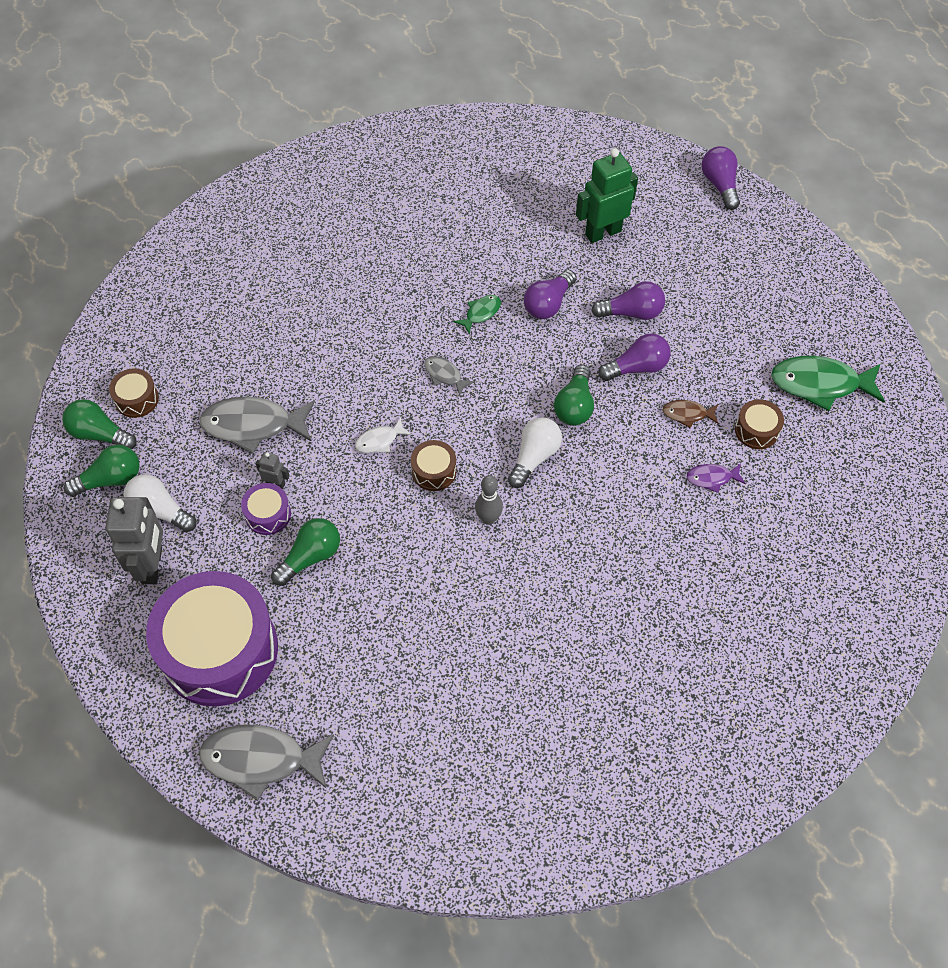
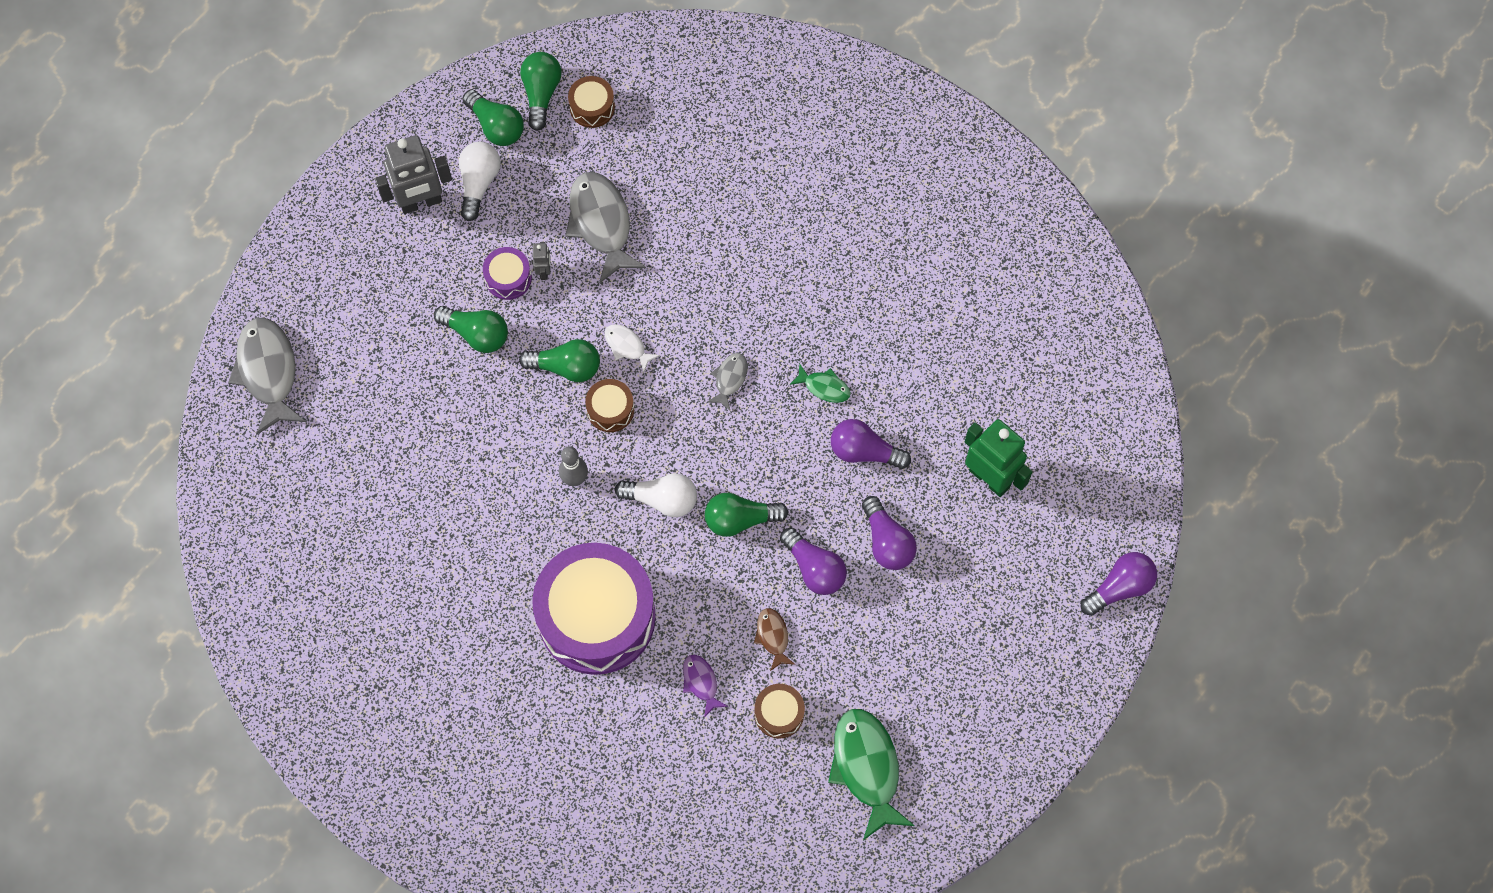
camera: 70 degrees right, 10 degrees up
(219, 650) = (357, 295): purple drum -> purple drum (596, 617)
(377, 493) = (566, 367): none -> green light bulb

